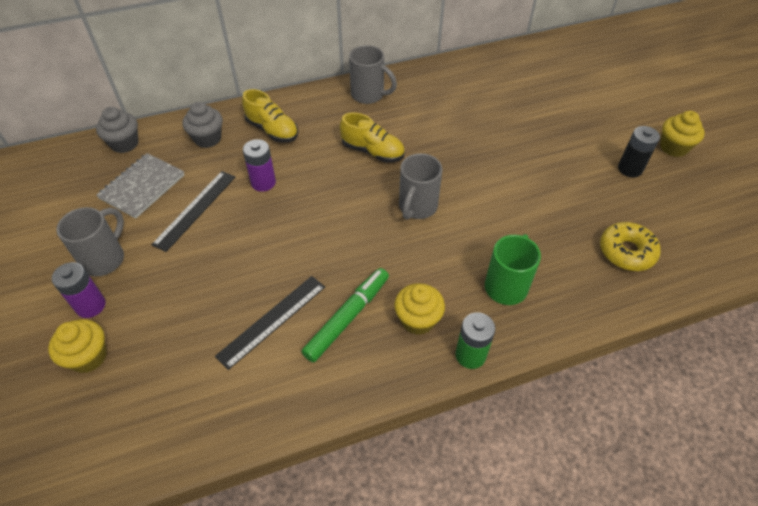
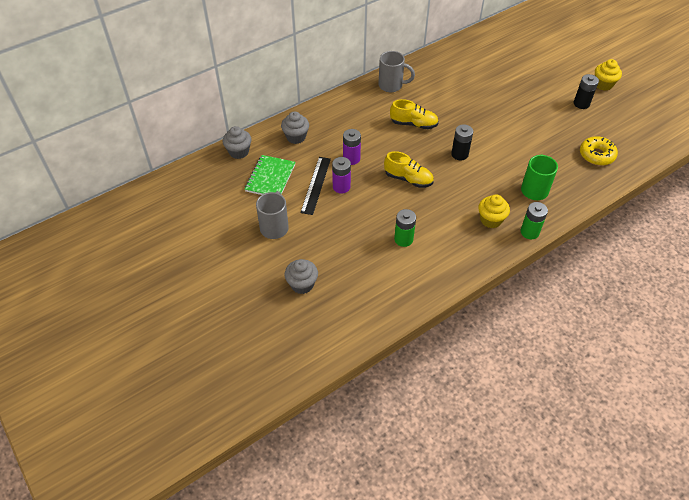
camera: 15 degrees left, 0 degrees up
(88, 357) = (302, 284): yellow cupcake -> grey cupcake
(90, 306) = (284, 256): purple battery -> purple battery (341, 187)
(142, 187) = (270, 178): grey notebook -> green notebook
(272, 130) = (338, 123): yellow shoe -> yellow shoe (408, 179)
(272, 320) = (403, 239): black ruler -> green battery
(347, 318) = (448, 228): green marker -> none
(417, 207) = (459, 154): grey mug -> black battery

